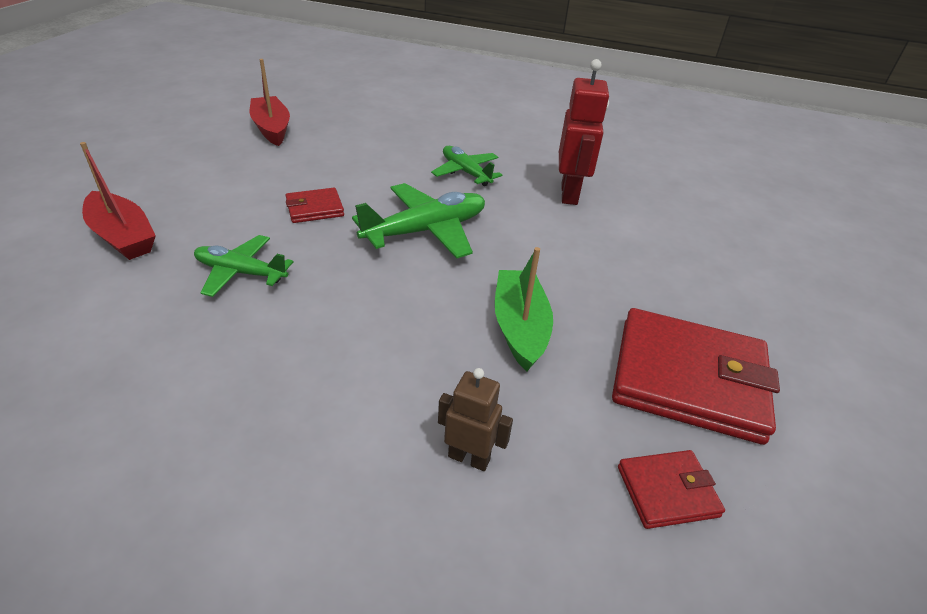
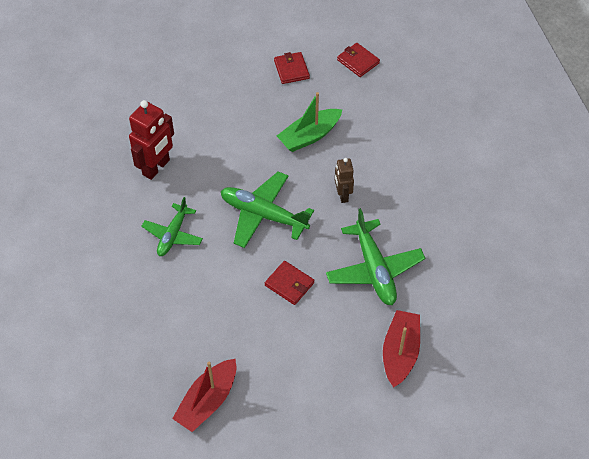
camera: 120 degrees left, 15 degrees up
(241, 273) = (374, 269): green plane -> green plane, size x1.54
(469, 458) = (395, 119): brown robot -> brown robot (342, 195)
(570, 194) = (156, 167): red robot -> red robot turned 150 degrees clockwise
(688, 379) = (291, 69): red wallet -> red wallet, size x0.48

